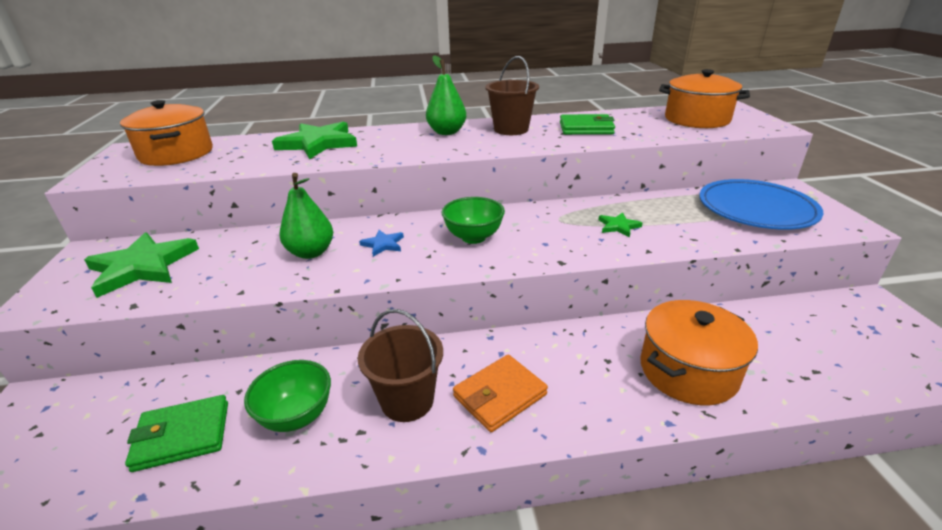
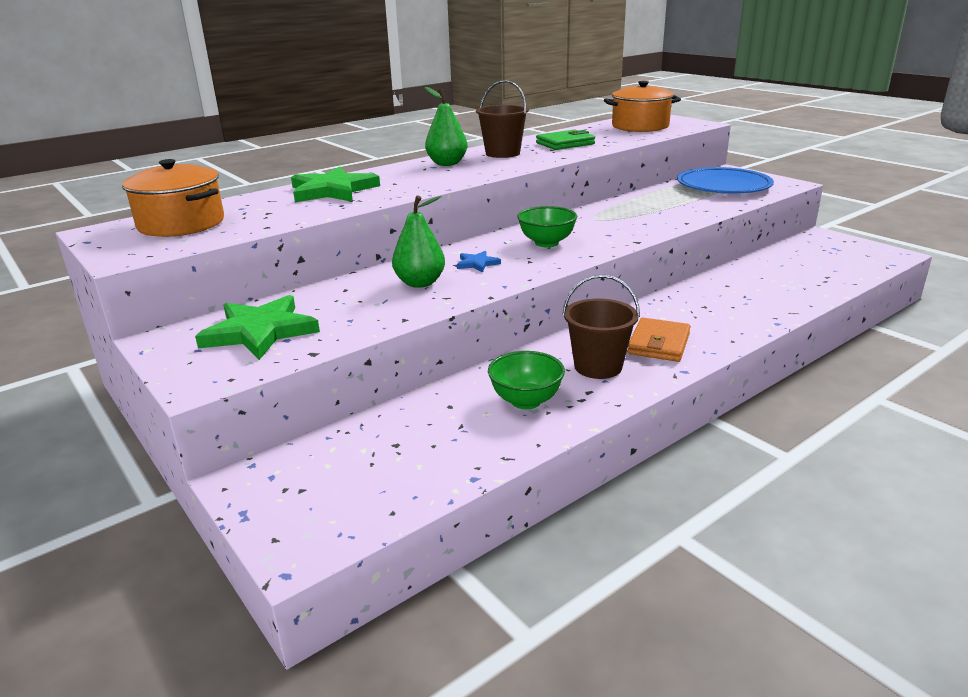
camera: 30 degrees left, 5 degrees down
(182, 436) = (447, 442): green wallet -> none
(618, 226) = (646, 214): green star -> none
(688, 371) = (759, 297): orange pot -> none

